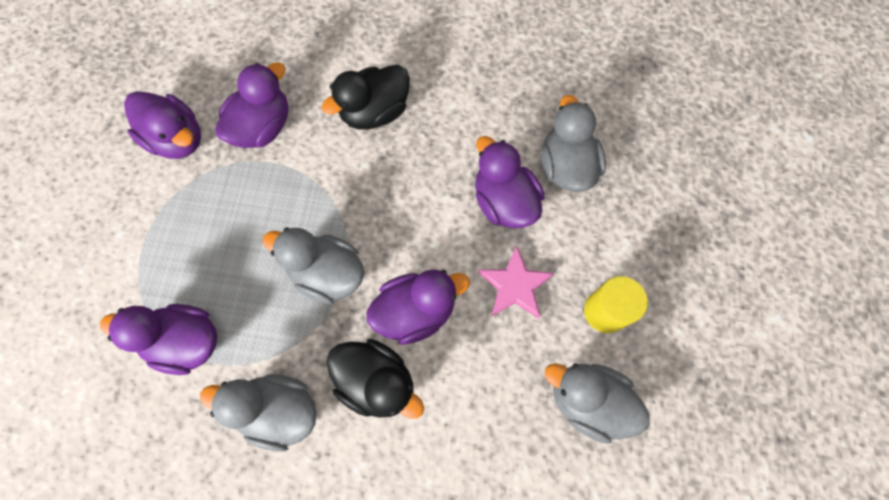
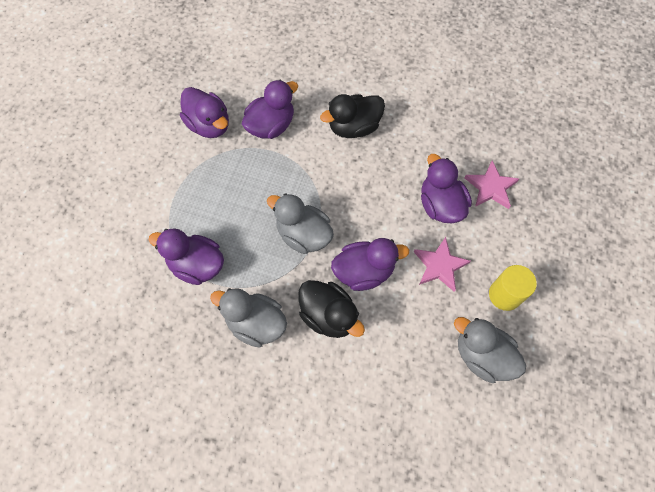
camera: 10 degrees right, 5 degrees down
(566, 166) = (491, 187): grey duck -> pink star

